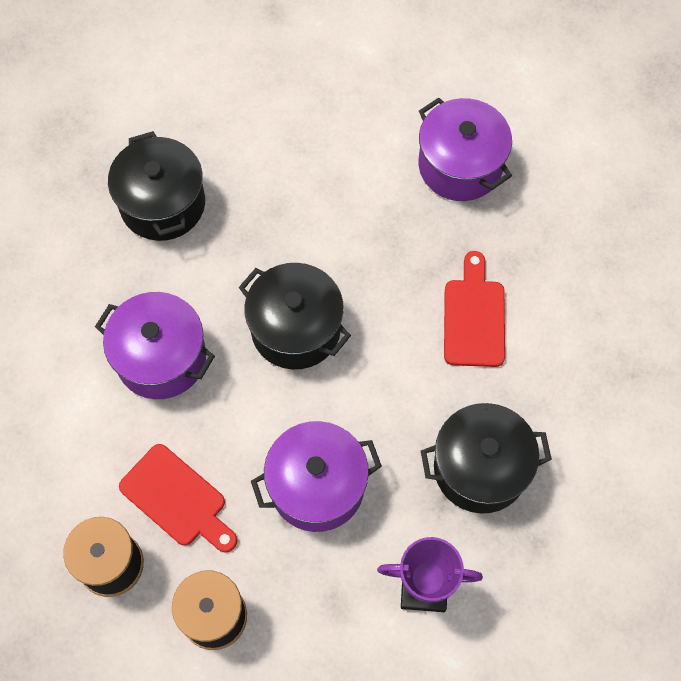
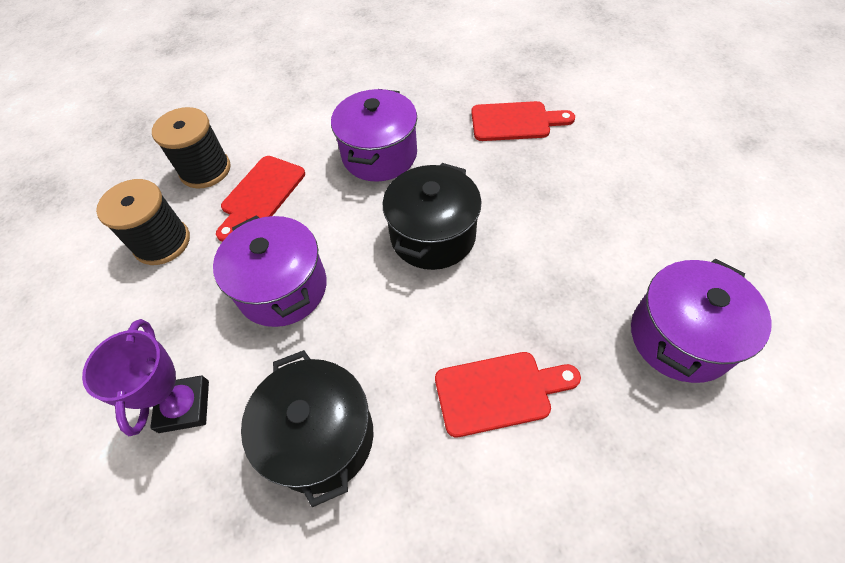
camera: 80 degrees right, 10 degrees down
(162, 204) = (515, 122): black pot -> red cutting board

